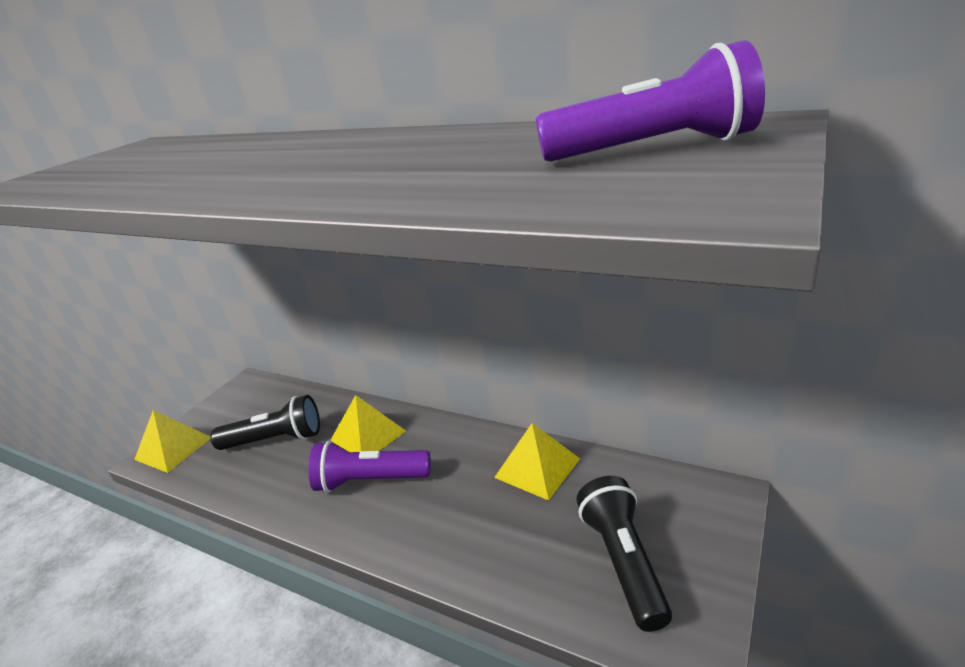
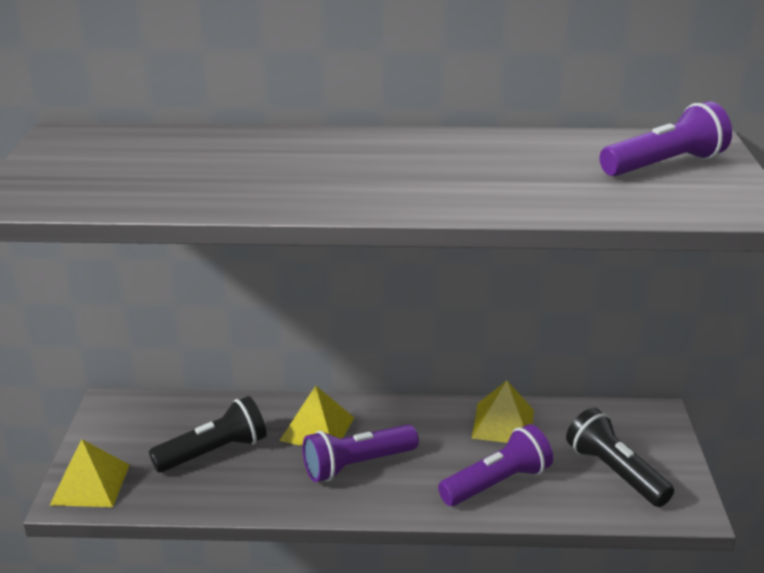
camera: 30 degrees left, 0 degrees up
(482, 537) = (497, 483): none -> purple flashlight

